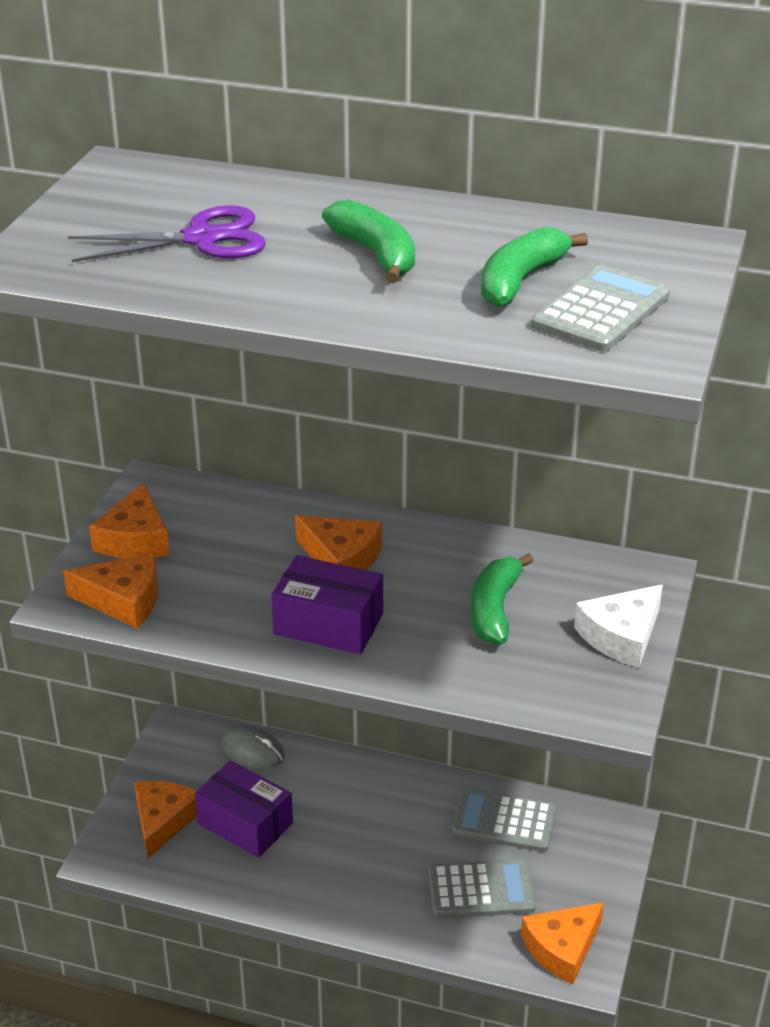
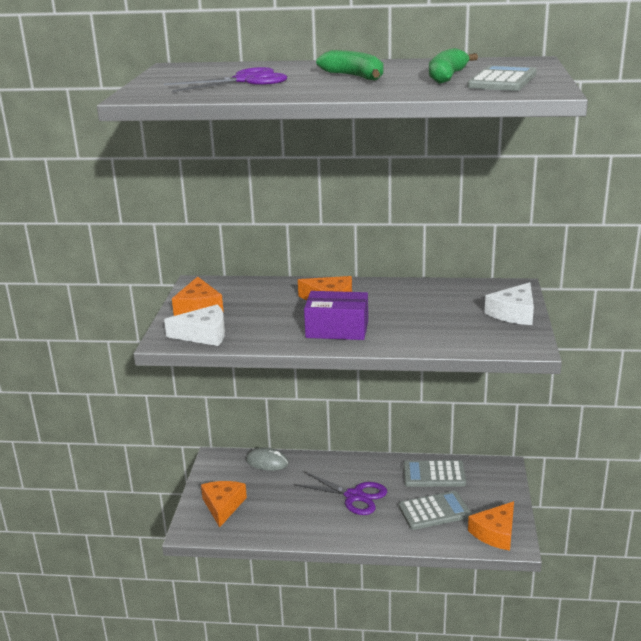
camera: 10 degrees left, 10 degrees down
(124, 600) = (204, 334): orange cheese -> white cheese
(245, 823) = (275, 499): purple box -> none
(367, 839) = (354, 496): none -> purple scissors
(494, 609) = (433, 311): green banana -> none

